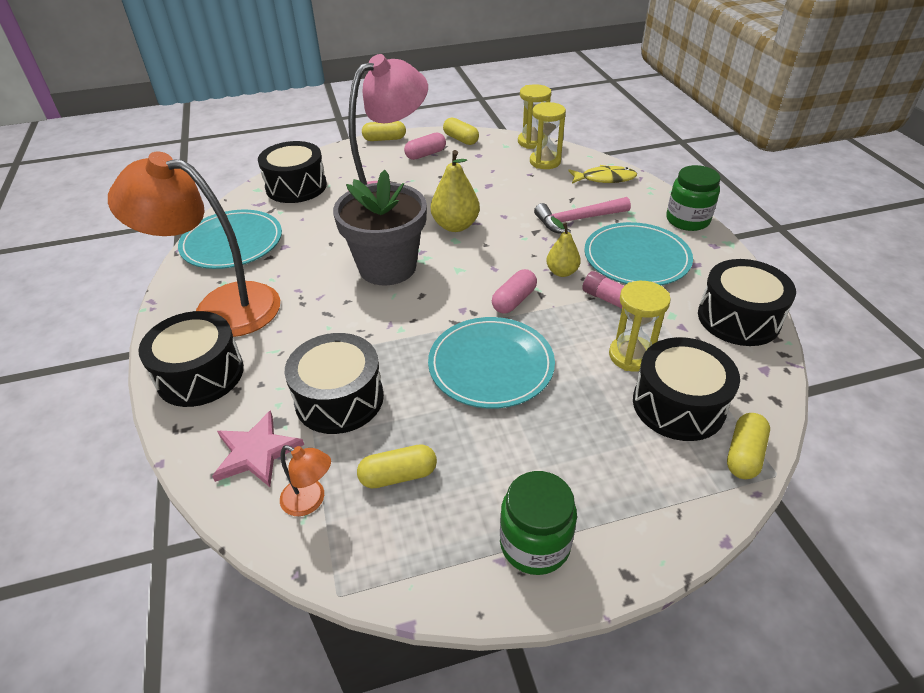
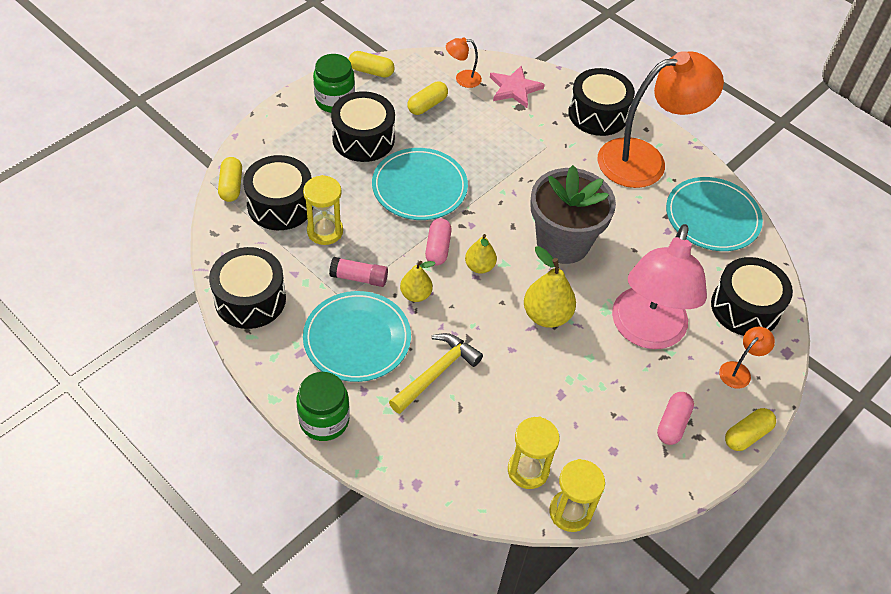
camera: 145 degrees right, 10 degrees up
(339, 399) = (498, 131): black drum -> black drum (363, 139)
(349, 162) = (739, 371): none -> orange lamp
(461, 139) = (660, 477): yellow capsule -> yellow capsule (371, 71)
(484, 274) = (479, 266): none -> yellow pear
(577, 220) = (436, 372): pink hammer -> yellow hammer
(605, 179) = (441, 463): yellow fish -> none

